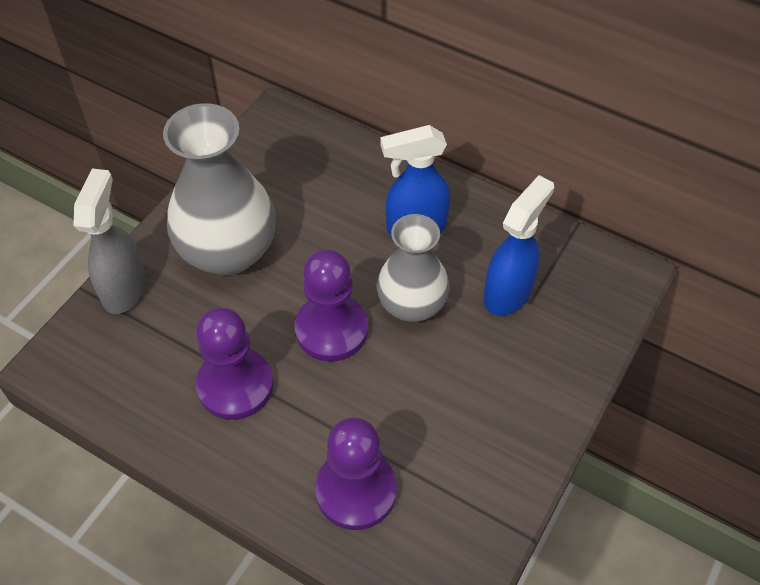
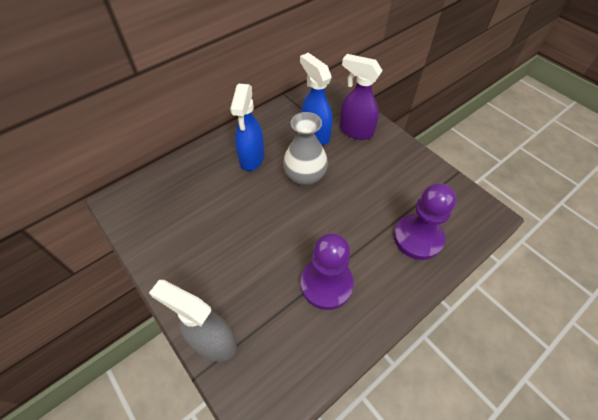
camera: 70 degrees left, 0 degrees up
(228, 251) = (216, 261): grey vase -> none
(331, 329) = (305, 219): purple pawn -> none
(546, 349) = (355, 131): none -> purple spray bottle

